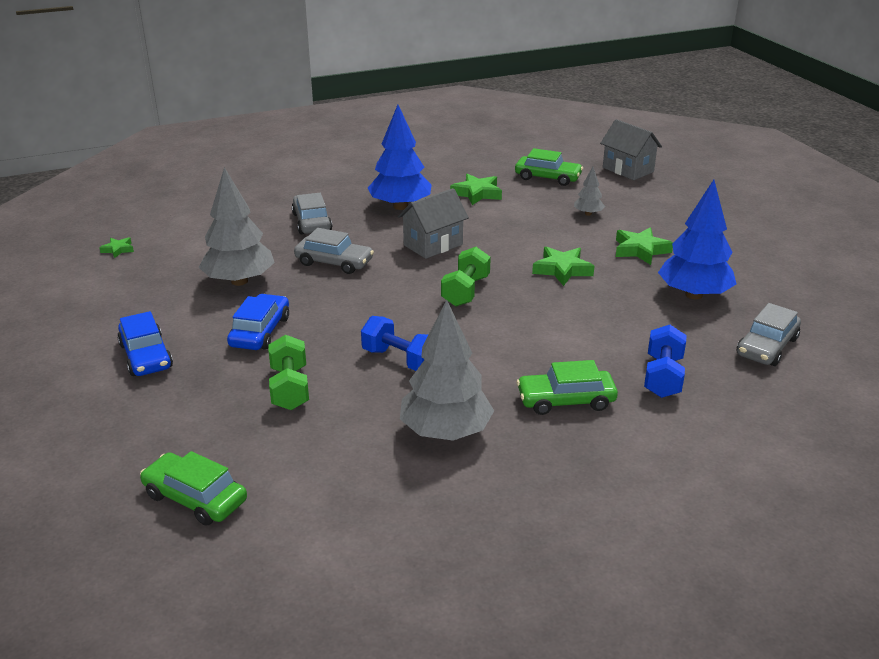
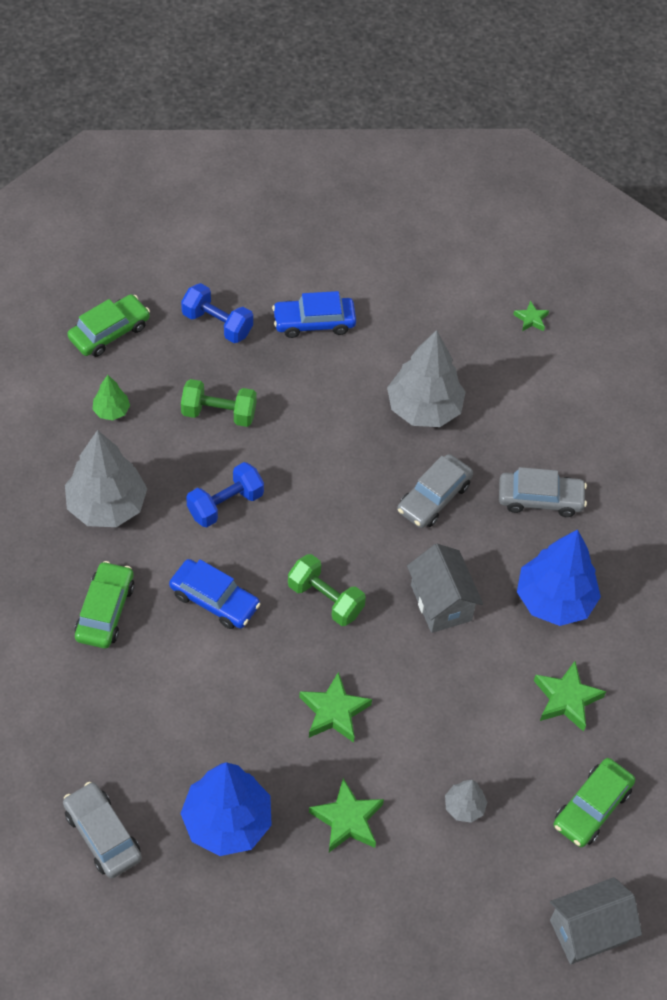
camera: 105 degrees right, 25 degrees up
(260, 331) = (320, 409): blue car -> blue car (214, 600)
(317, 463) = (111, 411): none -> green tree
(663, 377) = (100, 708): blue dumbbell -> blue dumbbell (217, 324)

